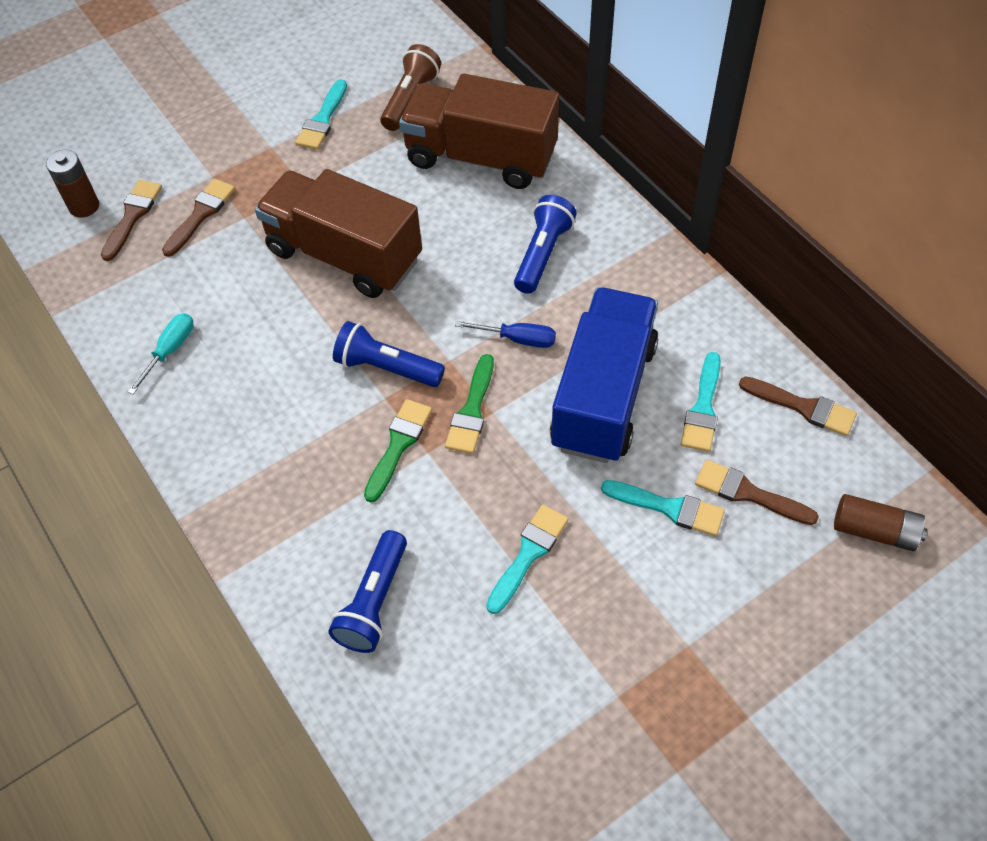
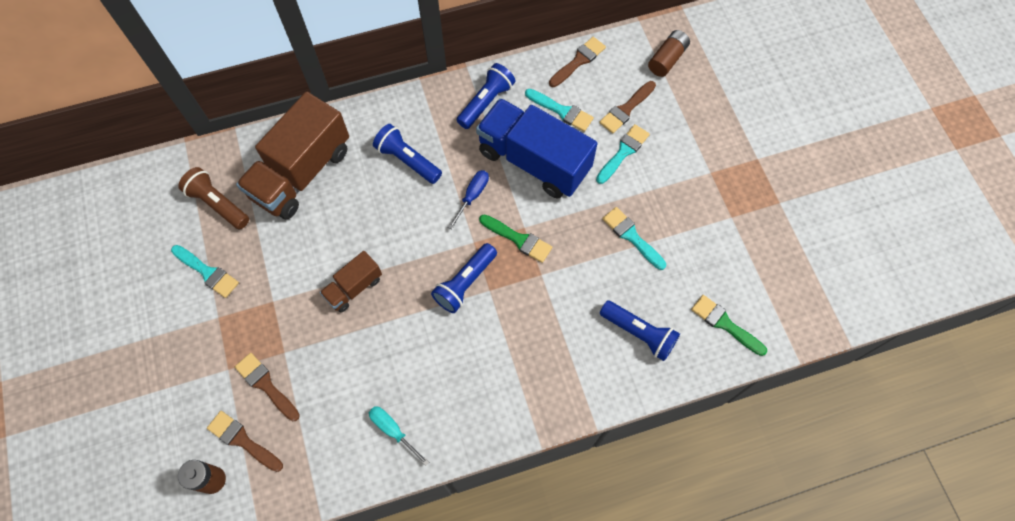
camera: 75 degrees left, 10 degrees up
(344, 255) = (354, 287): brown truck -> brown truck, size x0.50
(398, 445) = (530, 291): green brush -> green brush (725, 324)
(673, 313) = (486, 102): none -> blue flashlight

